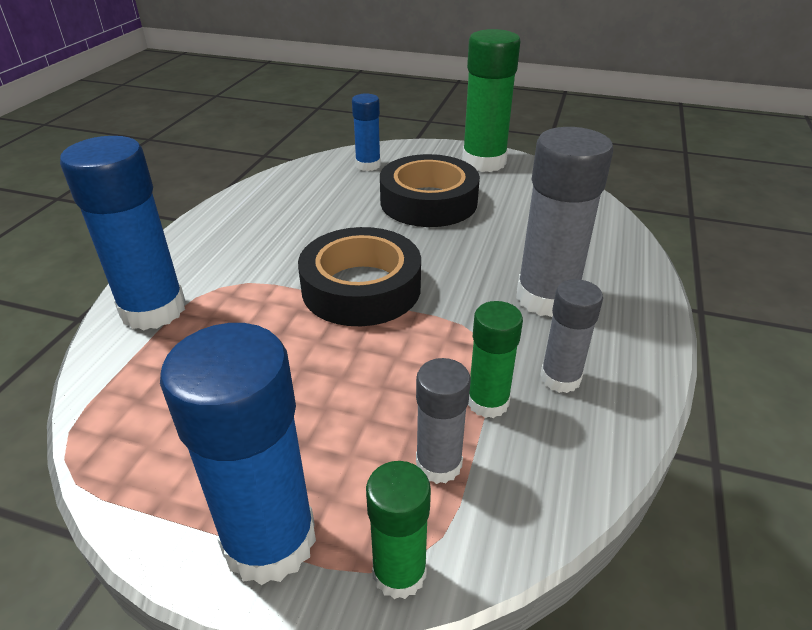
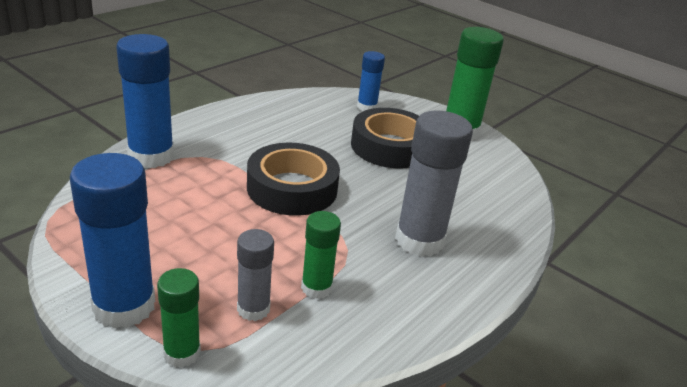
camera: 20 degrees right, 5 degrees down
(560, 378) = (380, 293): grey glue stick -> none

